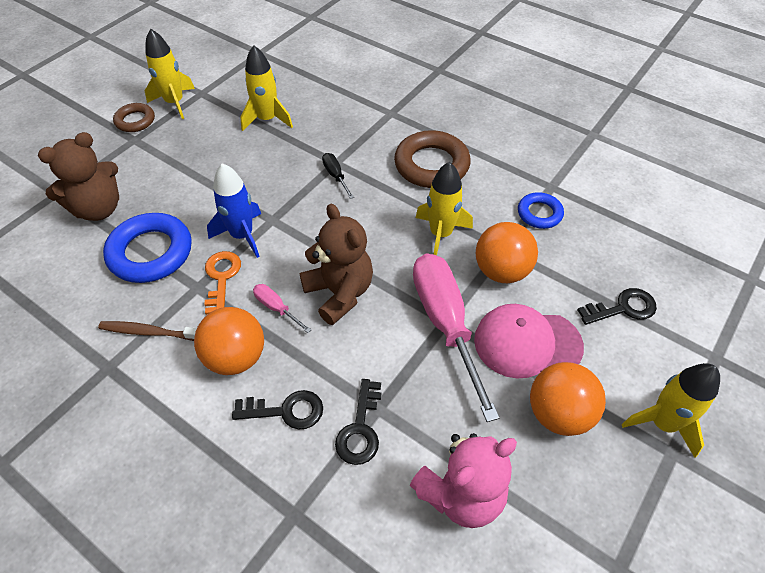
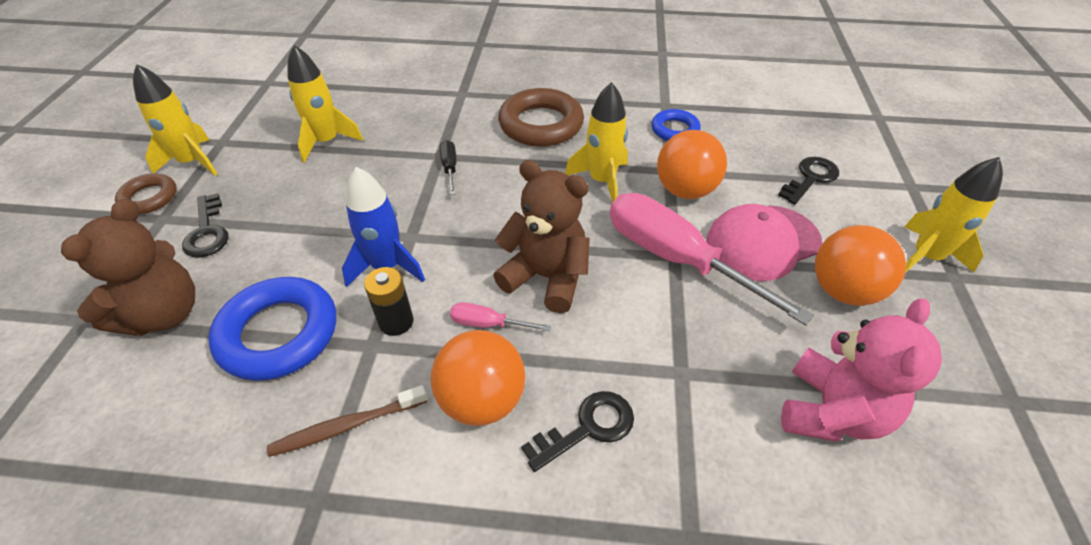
camera: 30 degrees left, 5 degrees down
(221, 278) = (396, 322): orange key -> black battery
(336, 176) = (450, 168): black screwdriver -> black screwdriver turned 45 degrees clockwise
(360, 428) = (682, 402): black key -> black key (207, 231)

